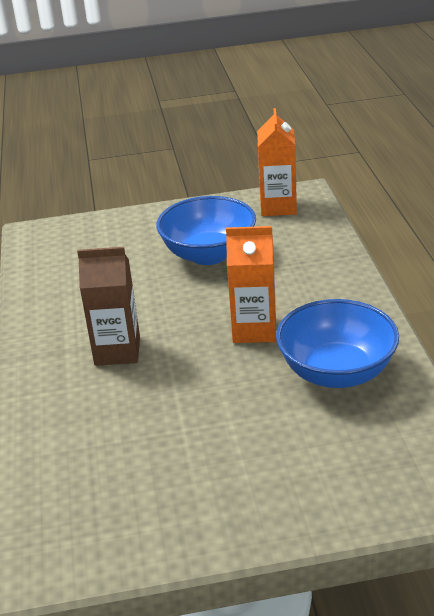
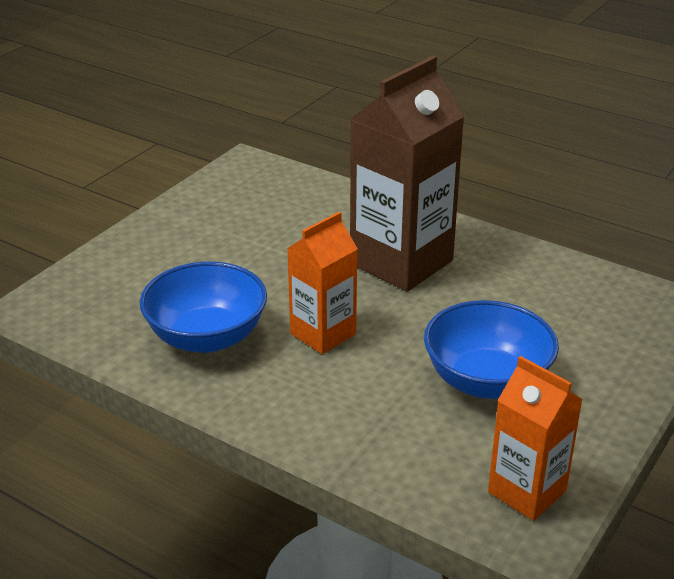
camera: 130 degrees right, 0 degrees up
(117, 351) = (401, 262): brown carton -> brown carton, size x1.72

